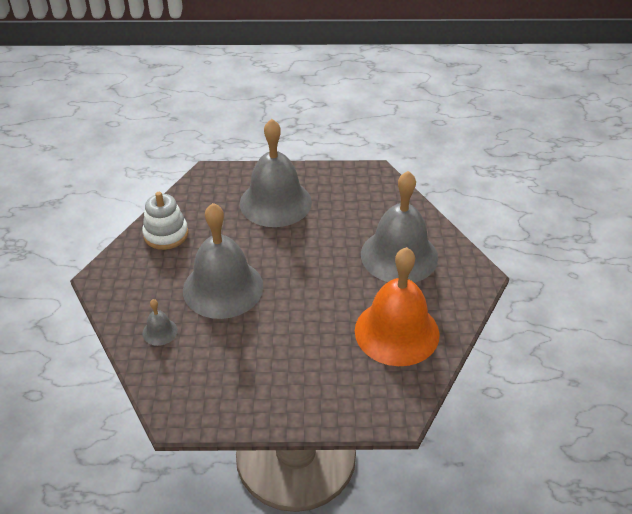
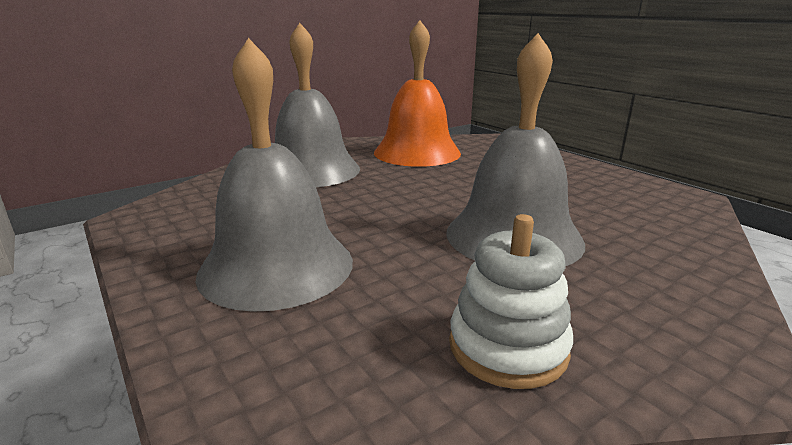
camera: 125 degrees left, 20 degrees down
(160, 331) = (655, 246): grey bell -> none

